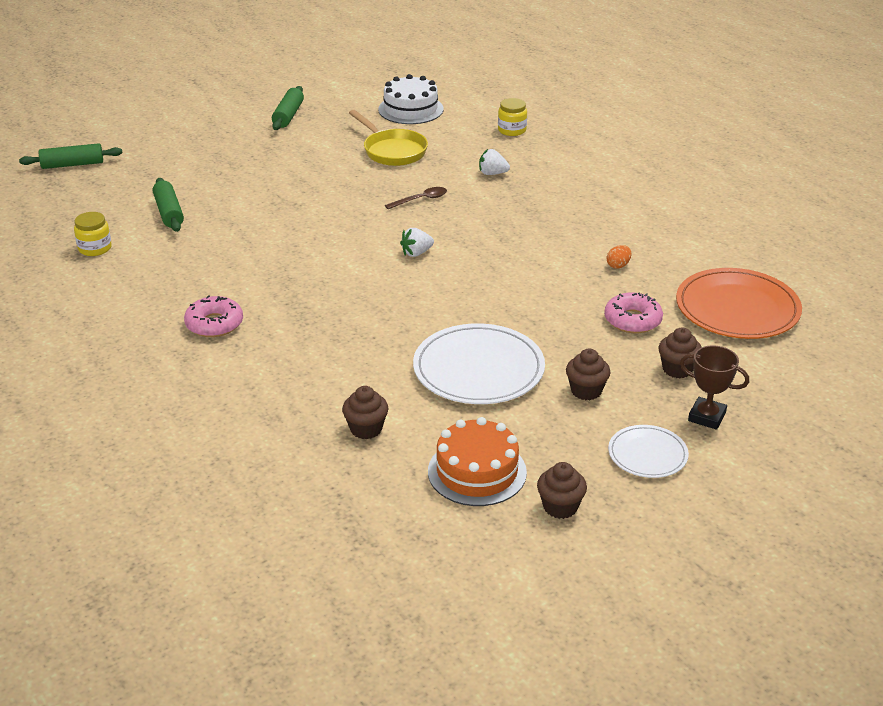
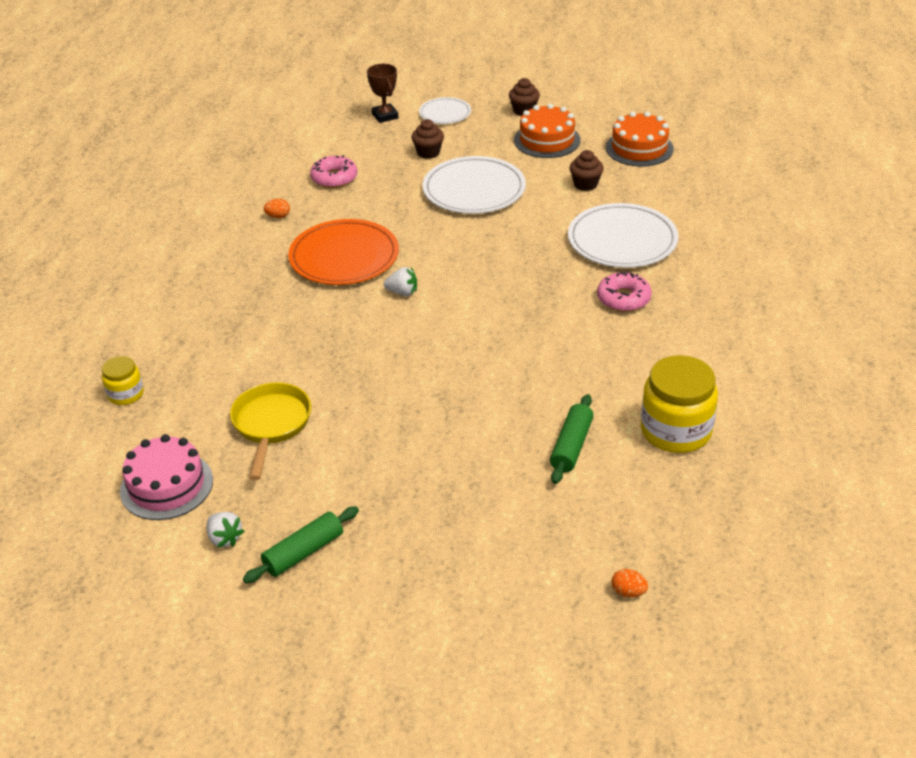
camera: 140 degrees left, 5 degrees up
(72, 164) = (628, 592): green rolling pin -> orange egg
(95, 248) = (676, 430): yellow jar -> yellow jar, size x1.87
(264, 379) = (622, 240): none -> white plate
(350, 514) = (639, 148): none -> orange cake
(410, 109) = (166, 485): white cake -> pink cake
(421, 200) = (328, 346): brown spoon -> none
(492, 173) = (228, 346): white strawberry -> white strawberry (225, 538)
(677, 369) = (358, 142): brown cupcake -> none
(737, 308) = (260, 158): orange plate -> orange plate (344, 257)

